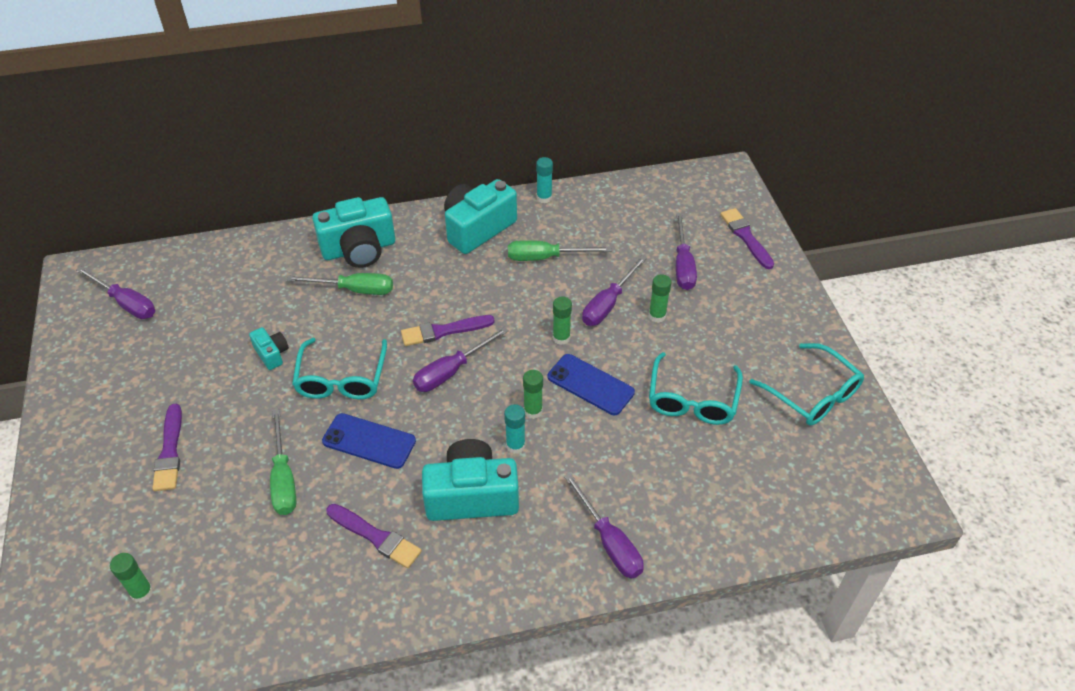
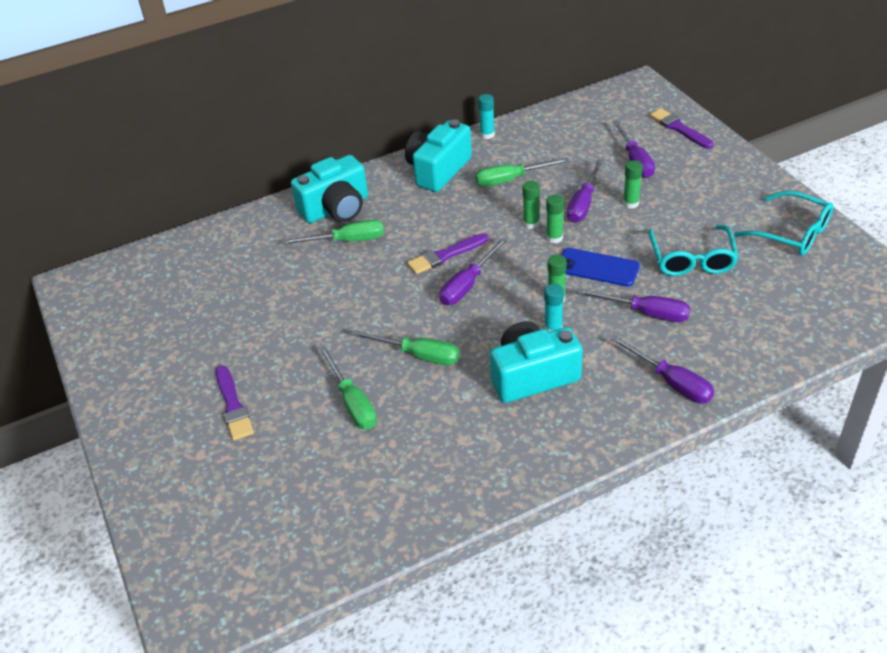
camera: 10 degrees left, 5 degrees down
(126, 303) = (133, 297): purple screwdriver -> purple screwdriver (646, 313)
(142, 592) = (261, 524): green glue stick -> green glue stick (531, 223)
(272, 354) = (294, 307): turquoise camera -> none
(342, 378) = (369, 312): turquoise glasses -> none
(369, 441) = (418, 355): blue phone -> green screwdriver
(376, 537) = (460, 428): purple brush -> none

